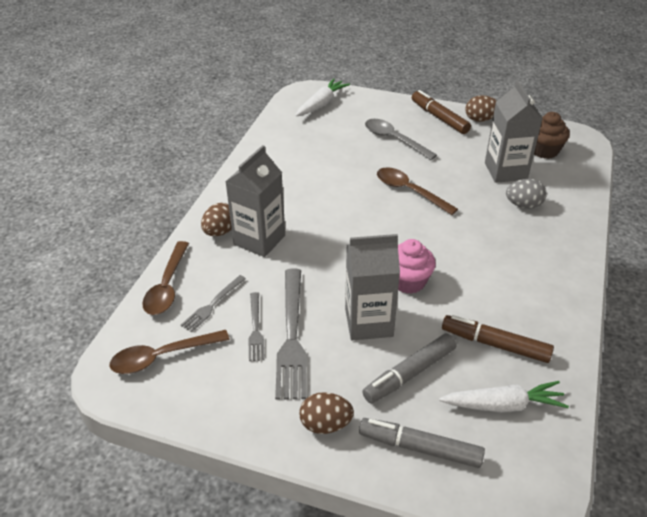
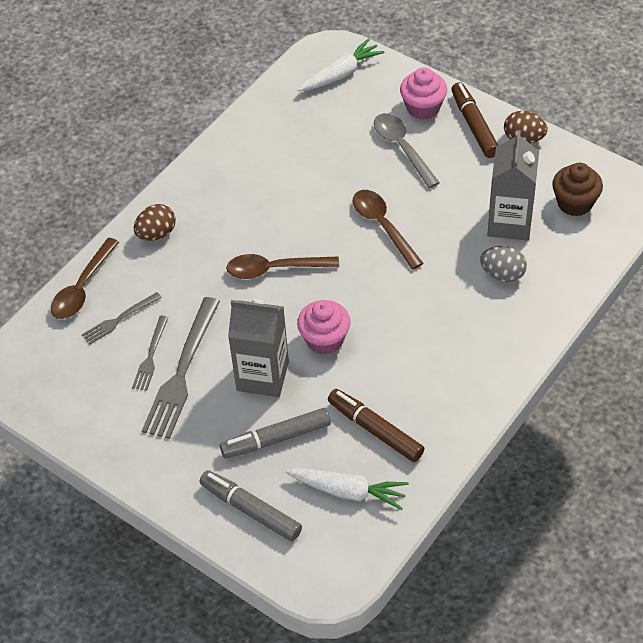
camera: 20 degrees right, 10 degrees up
(162, 356) = (55, 363): brown spoon -> brown spoon (275, 269)
(259, 240) = (193, 253): grey carton -> none
(325, 424) = (177, 467): brown egg -> none
(395, 113) = (423, 108): none -> pink cupcake

